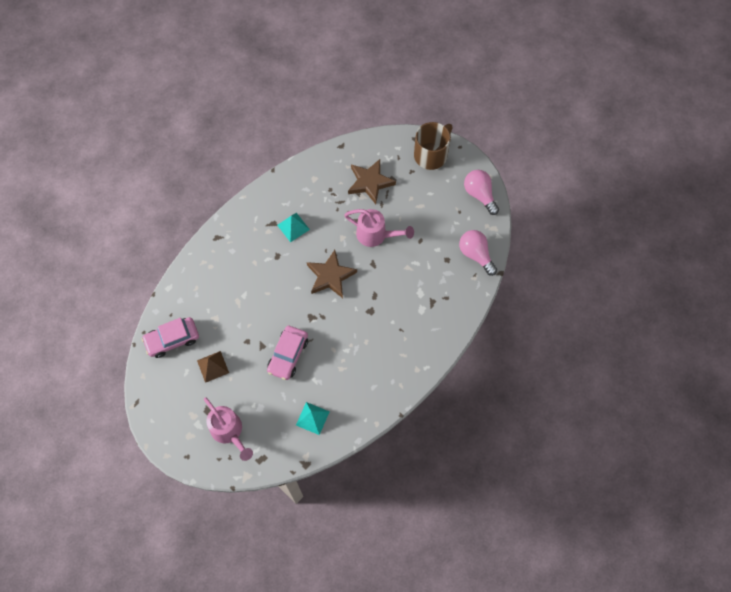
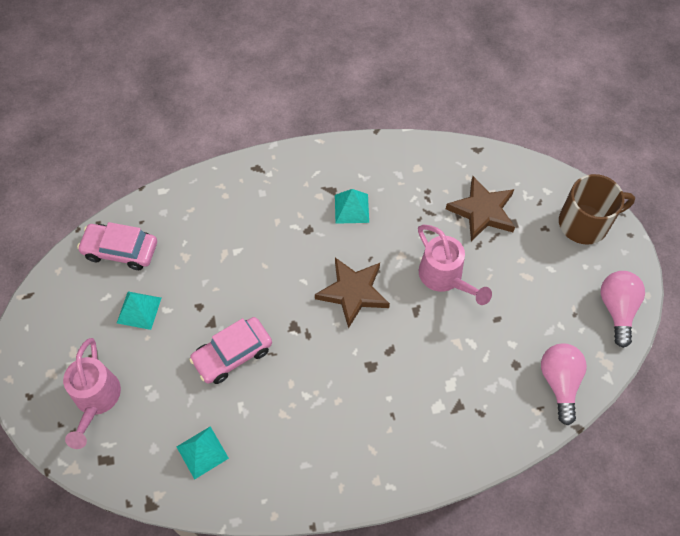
camera: 35 degrees right, 5 degrees down
(213, 366) = (139, 310): brown pyramid -> turquoise pyramid

